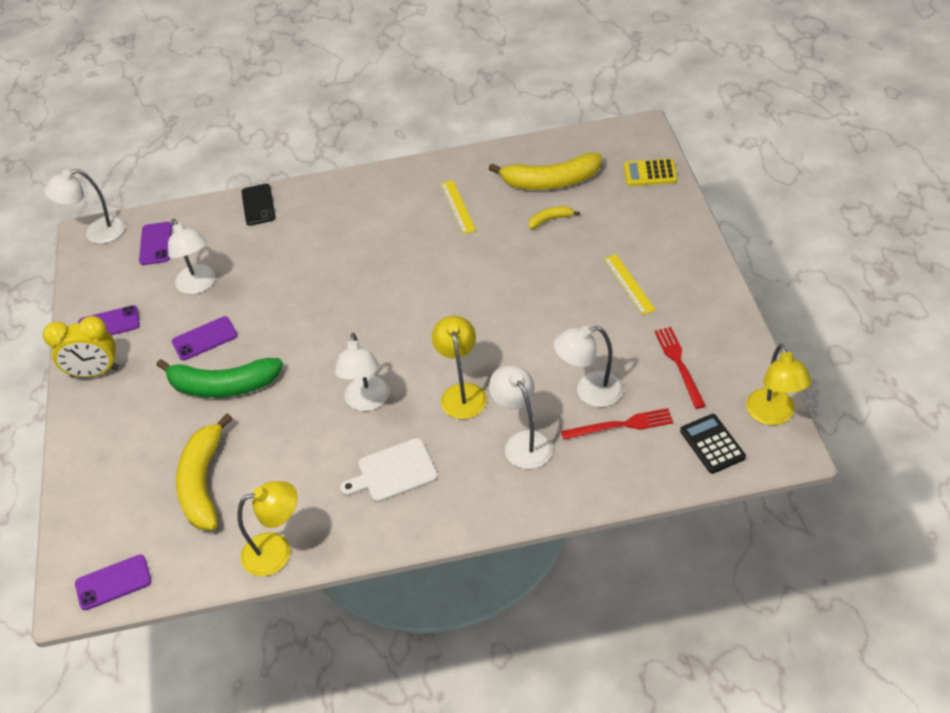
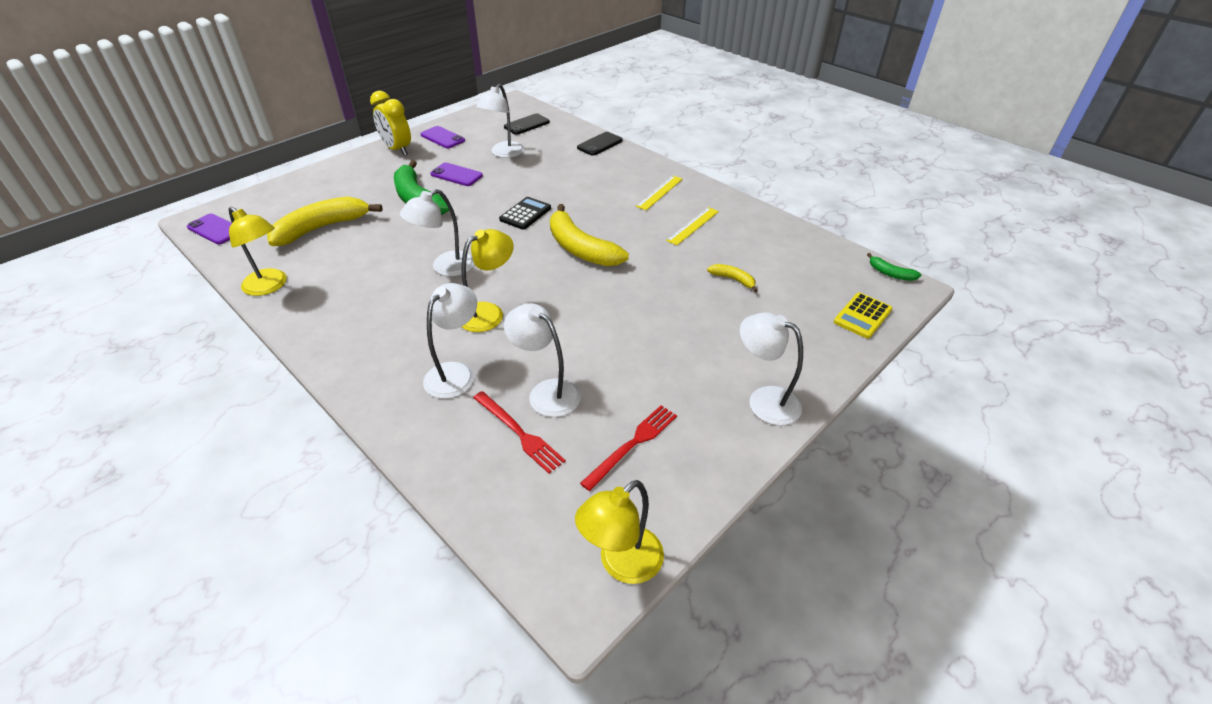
camera: 50 degrees right, 5 degrees down
(97, 233) = (517, 103): white lamp -> white lamp (764, 400)
(156, 244) = (526, 124): purple phone -> black phone
(393, 472) = (379, 311): white cutting board -> none
(550, 181) = (778, 261): yellow banana -> yellow banana (580, 248)
(618, 130) = (890, 273): none -> green banana
(629, 284) = (706, 361): yellow ruler -> yellow ruler (659, 192)
(650, 173) = (862, 316): yellow calculator -> yellow calculator turned 105 degrees counterclockwise
(712, 444) = (541, 521): black calculator -> black calculator (525, 214)

